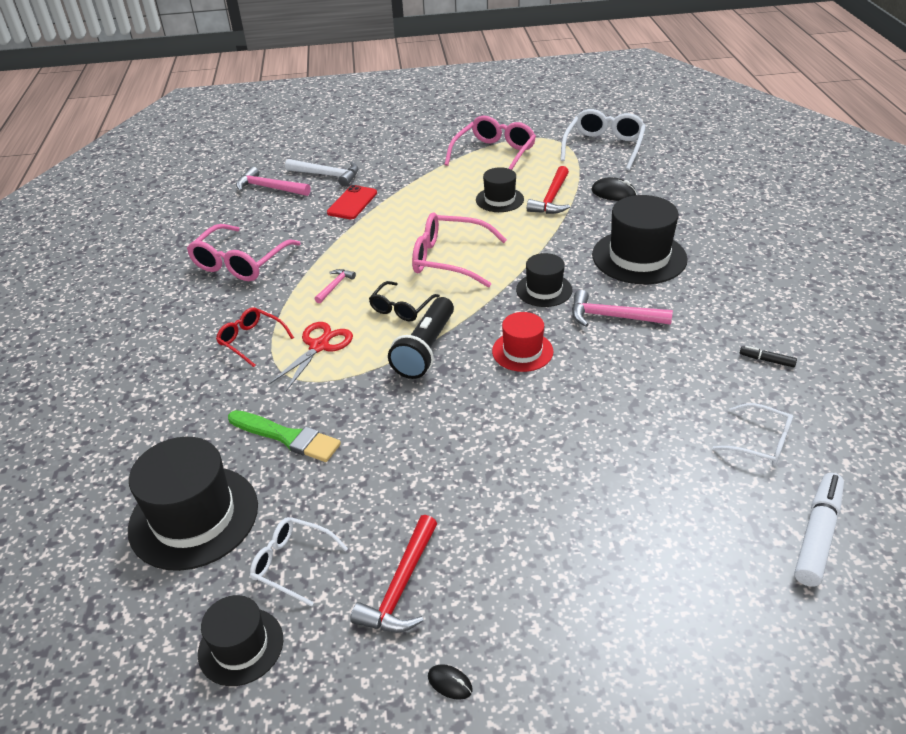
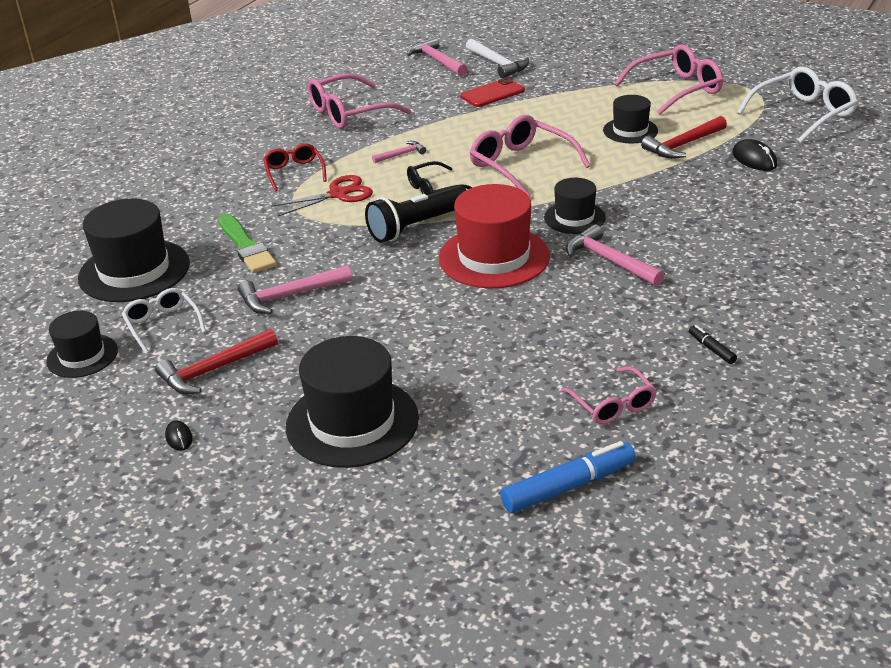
camera: 35 degrees right, 5 degrees down
(387, 469) = (290, 295): none -> pink hammer
(522, 351) = (494, 257): red hat -> red hat, size x1.74
(639, 257) = (703, 222): black hat -> black hat (352, 422)
(760, 443) = (613, 405): white glasses -> pink glasses
(817, 535) = (568, 486): white marker -> blue marker

